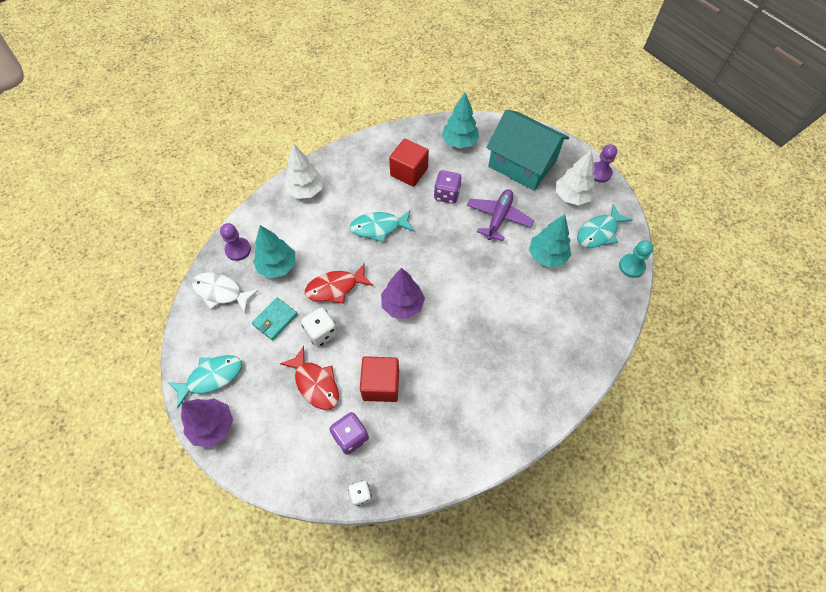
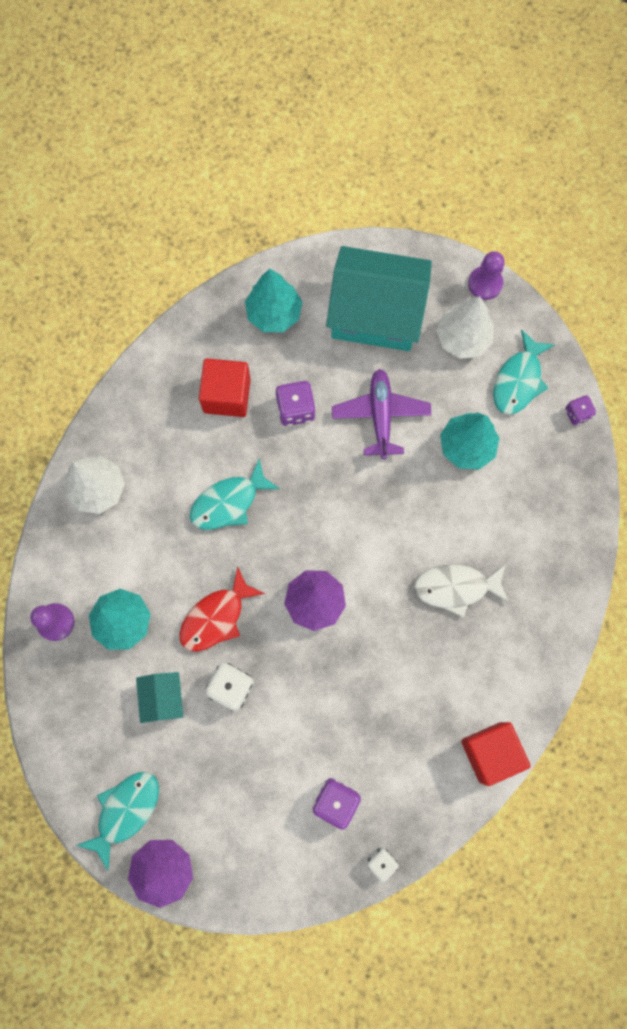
camera: 25 degrees left, 15 degrees up
(221, 292) = (69, 693): white fish -> white fish (456, 587)
(275, 320) = (163, 698): turquoise wallet -> turquoise house
(315, 383) = (259, 757): red fish -> none
(381, 385) = (339, 720): red cube -> red cube (490, 752)
(631, 266) = (577, 414): turquoise pawn -> purple dice

